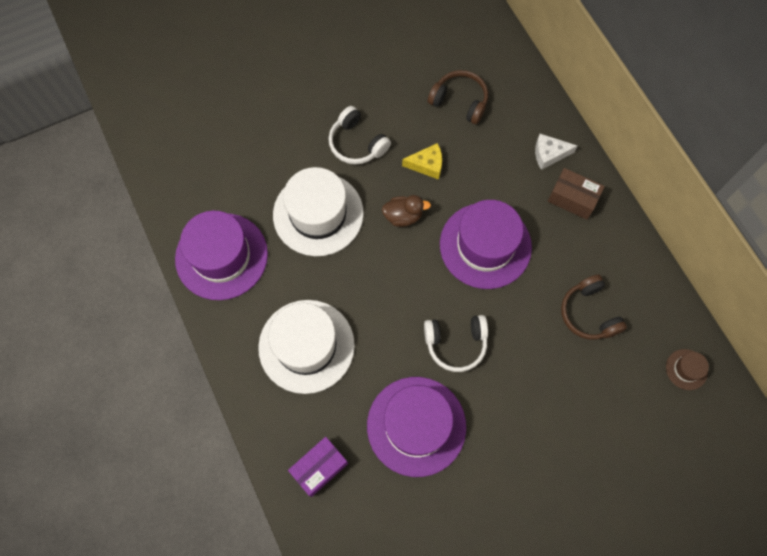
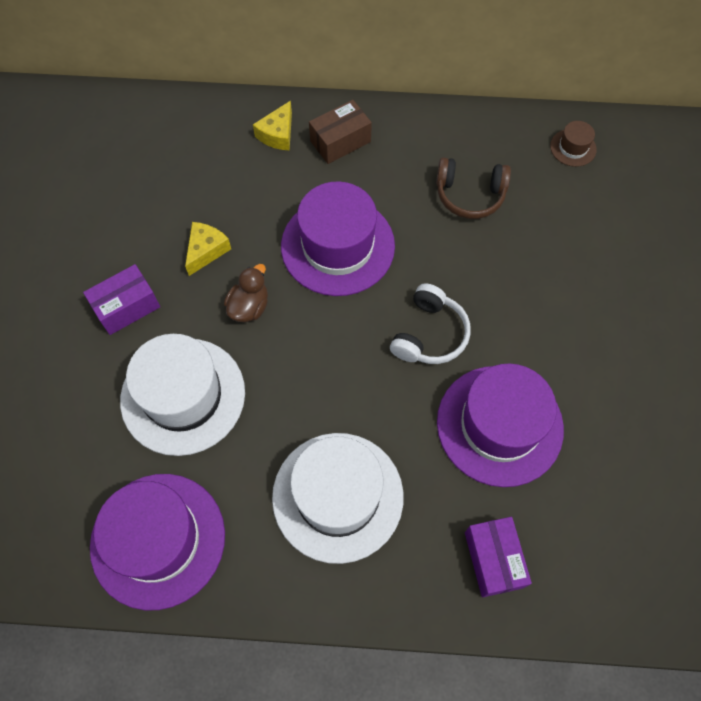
camera: 60 degrees left, 5 degrees down
(357, 143) = (127, 307): white headphones -> purple box
(459, 101) = (156, 179): brown headphones -> none
(549, 154) = (278, 134): white cheese -> yellow cheese

